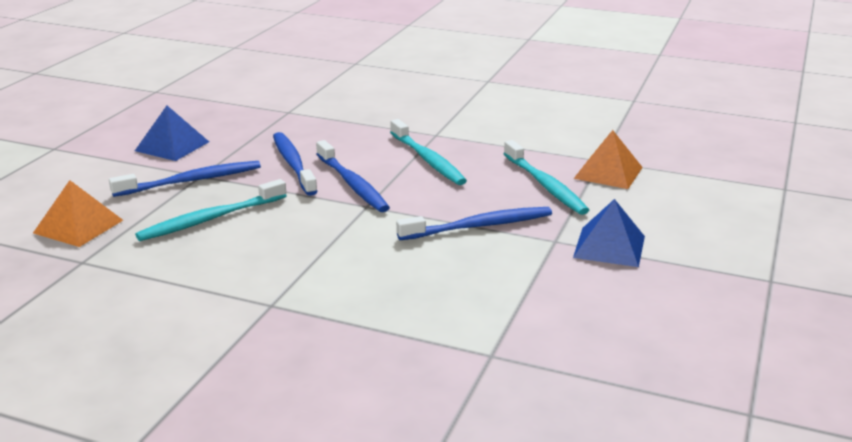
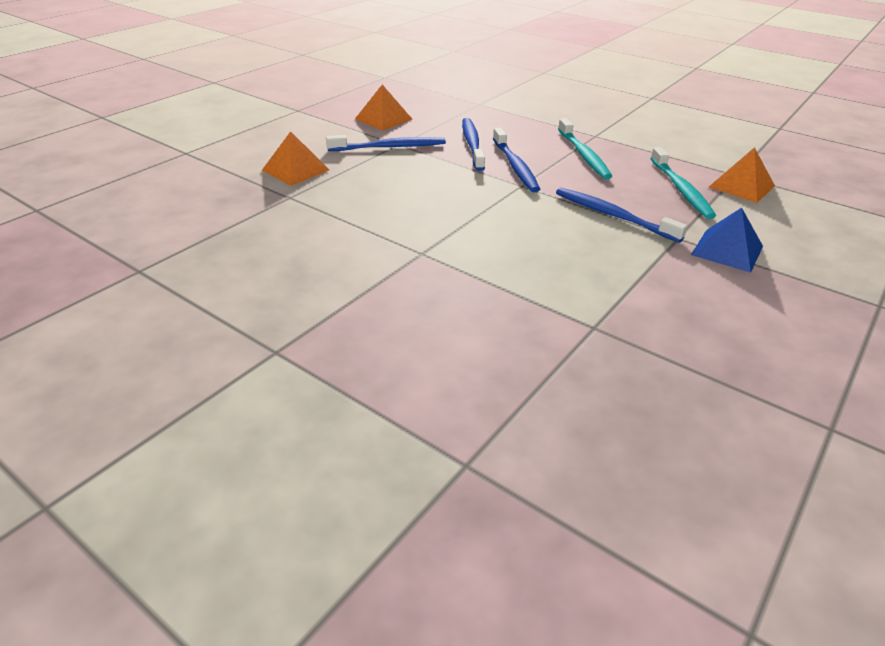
camera: 15 degrees right, 10 degrees up
(172, 146) = (383, 119): blue pyramid -> orange pyramid
(210, 219) = (395, 178): turquoise toothbrush -> none
(479, 226) = (613, 215): blue toothbrush -> blue toothbrush turned 135 degrees counterclockwise

